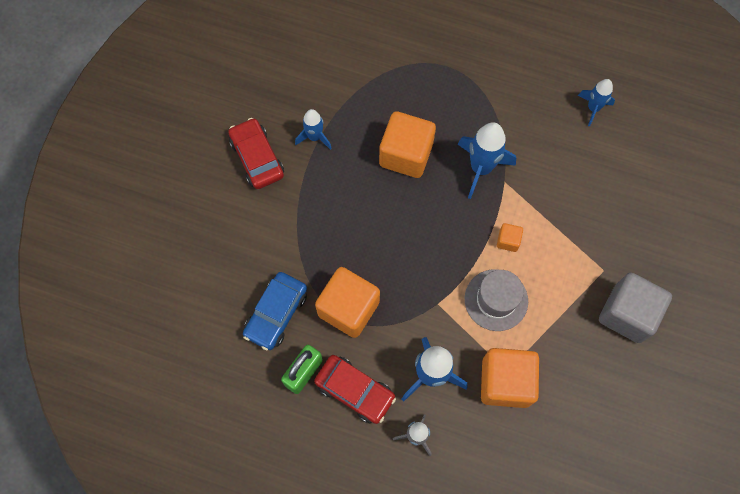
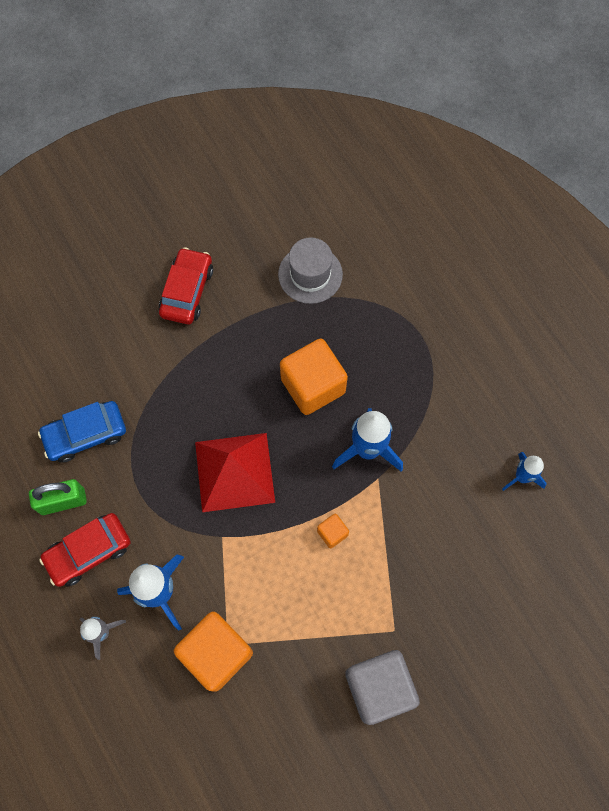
camera: 40 degrees right, 0 degrees up
(314, 137) = (249, 310): blue rocket -> none
(348, 308) = (145, 478): orange cube -> none
(355, 390) = (88, 552): red car -> red car turned 75 degrees clockwise
(406, 254) = (235, 472): none -> red pyramid
(496, 300) = (274, 575): grey hat -> grey hat (310, 274)

